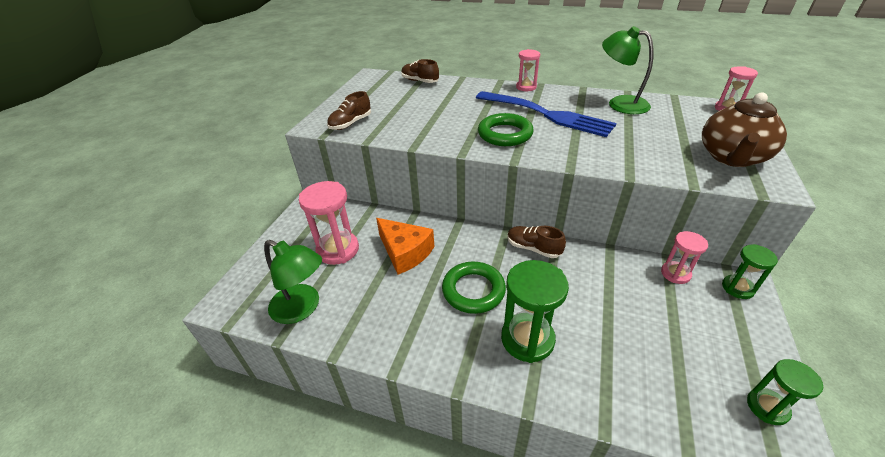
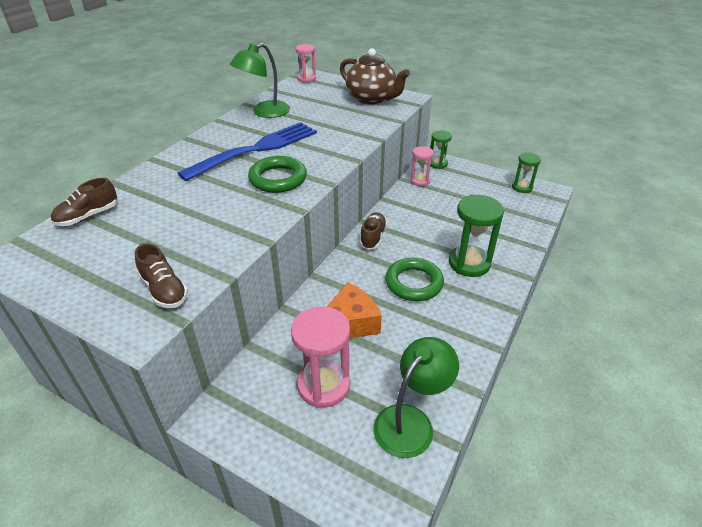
camera: 80 degrees left, 0 degrees up
(526, 87) = (186, 147): pink hourglass -> none
(533, 248) = (373, 237): brown shoe -> brown shoe turned 150 degrees clockwise

